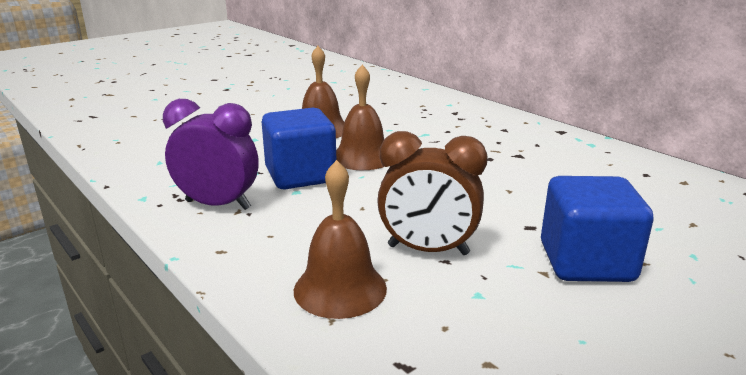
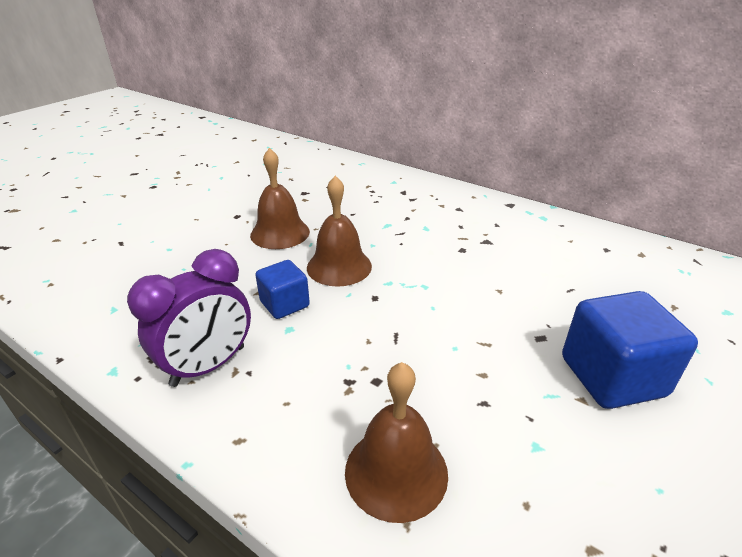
camera: 15 degrees left, 10 degrees up
(218, 205) = (208, 366): purple clock -> purple clock turned 135 degrees clockwise
(300, 176) = (284, 304): blue cube -> blue cube, size x0.59
(428, 250) = (460, 391): brown clock -> none

